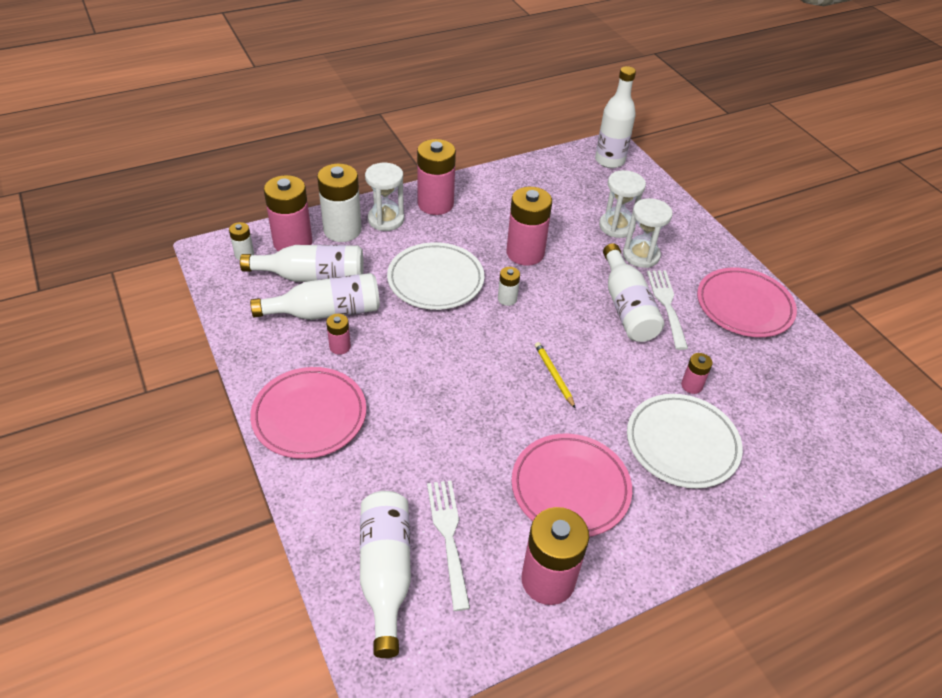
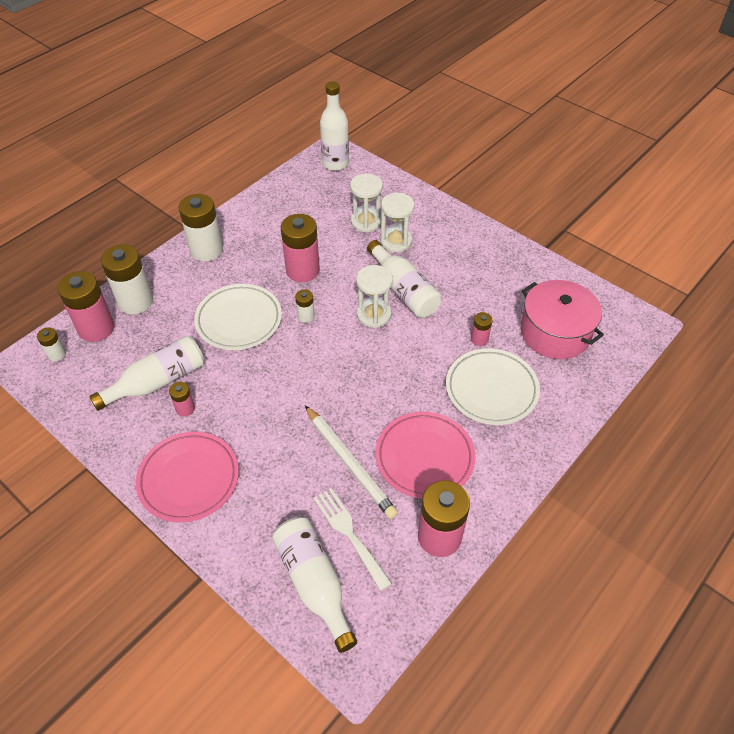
camera: 20 degrees left, 5 degrees up
(312, 277) = (130, 354): white bottle -> none
(386, 219) = (170, 279): white hourglass -> white hourglass (374, 315)
(435, 204) = (206, 250): pink battery -> white battery
(483, 463) = (350, 463): none -> white pencil
(554, 375) = (372, 369): yellow pencil -> none
(667, 305) = (434, 278): white fork -> none
(744, 306) = (491, 259): pink plate -> none
(787, 409) = (555, 333): none -> pink pot

